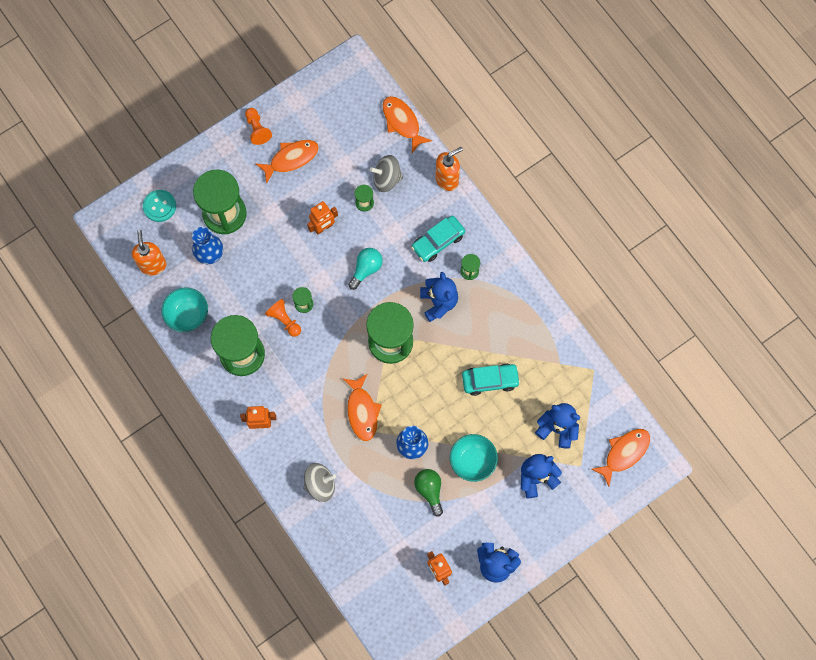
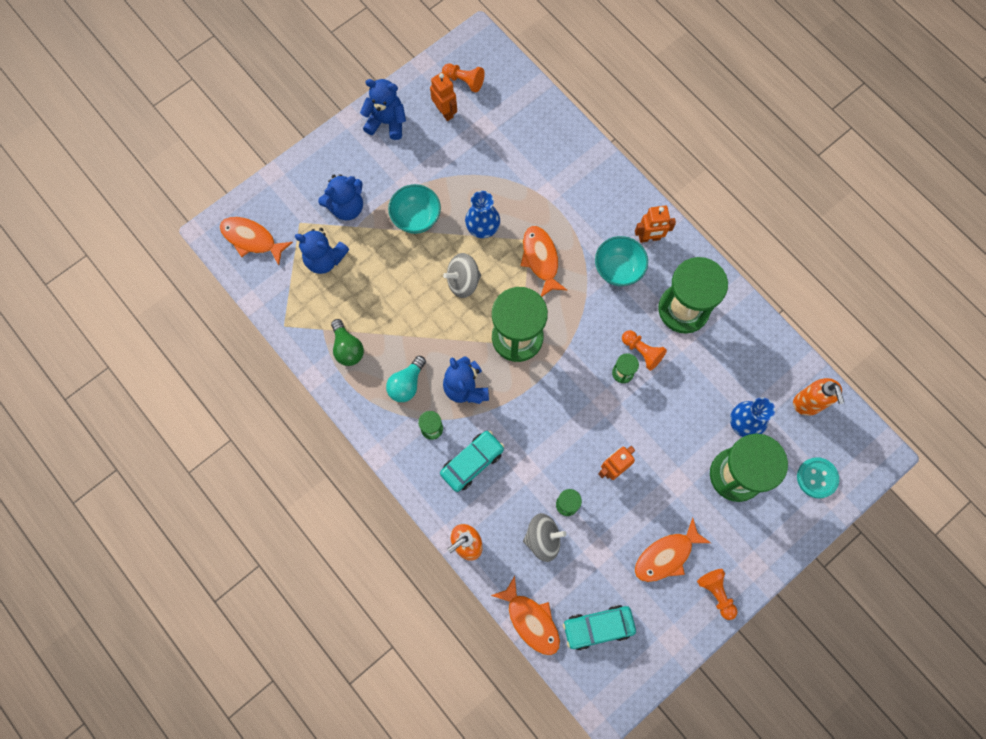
camera: 175 degrees right, 0 degrees up
(188, 315) = (754, 348): turquoise bowl -> turquoise bowl (618, 269)
(320, 484) = (576, 182): grey spinning top -> grey spinning top (463, 281)
(366, 269) = (555, 420): turquoise light bulb -> turquoise light bulb (407, 384)
(417, 603) = (464, 81): none -> orange pawn
(429, 490) = (460, 185): green light bulb -> green light bulb (347, 348)
(490, 380) = (401, 304): turquoise car -> turquoise car (598, 627)
(624, 453) = (252, 239): orange fish -> orange fish turned 75 degrees clockwise

